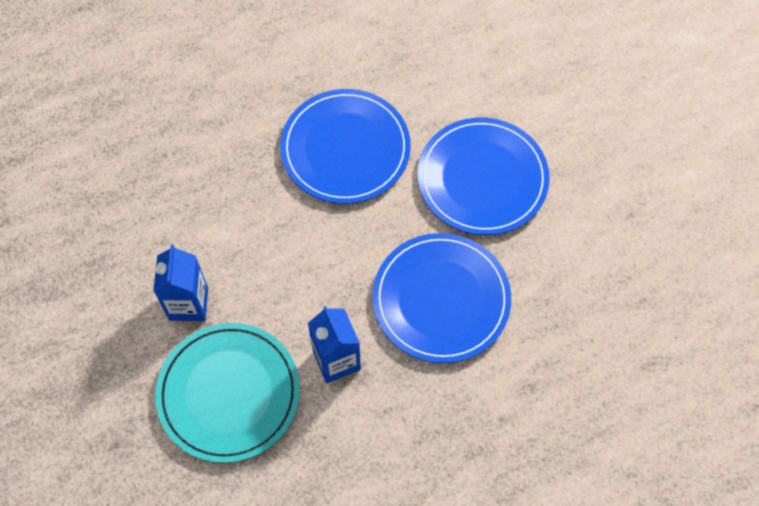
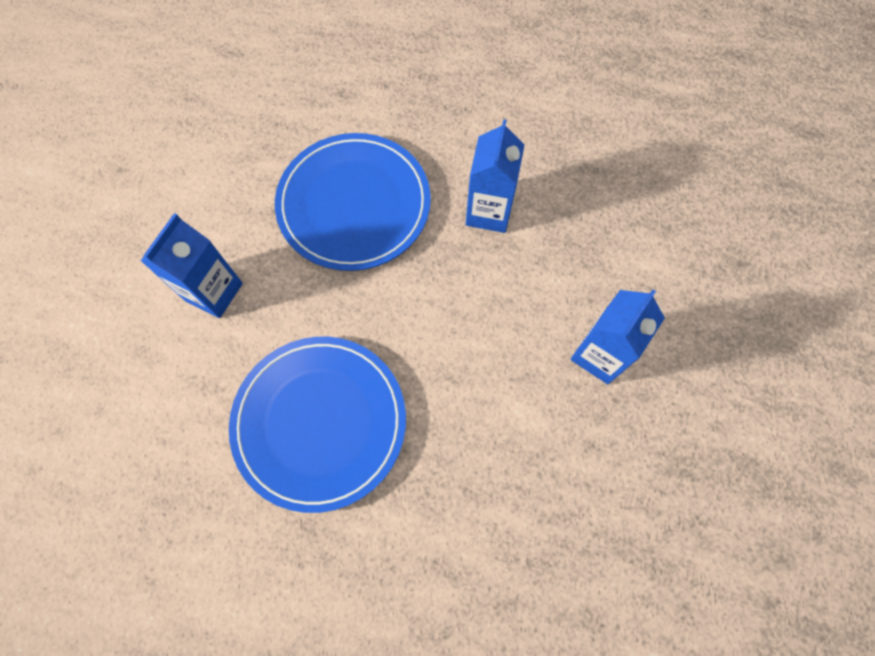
camera: 145 degrees left, 5 degrees up
(229, 393) = (608, 244): turquoise plate -> none
(482, 179) = (214, 292): blue plate -> blue carton

